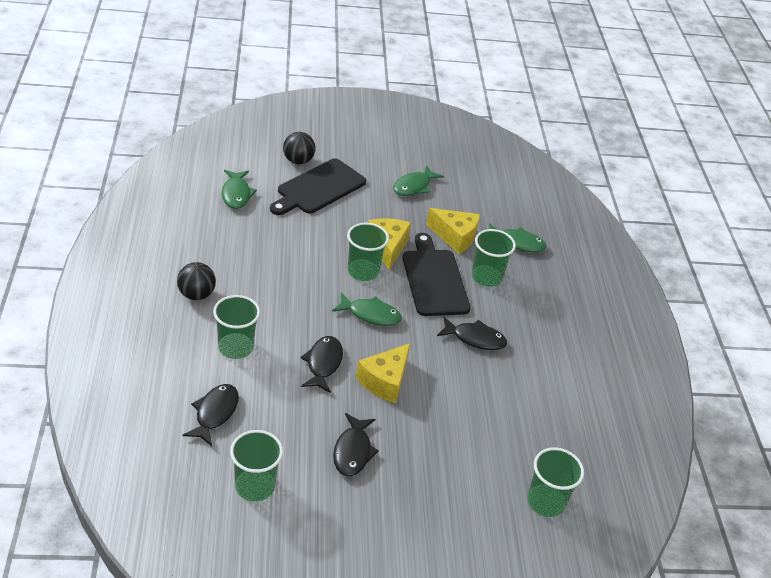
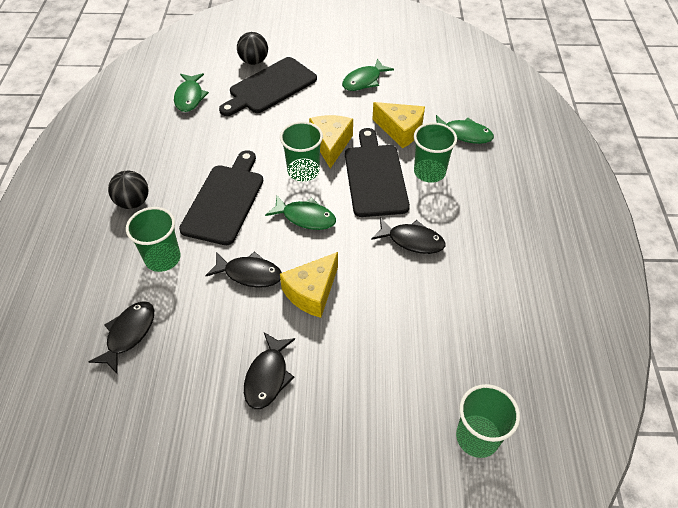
camera: 10 degrees right, 10 degrees up
(255, 486) = (156, 421): green cup -> none
(289, 296) = (225, 200): none -> black cutting board
(323, 363) = (249, 274): black fish -> black fish turned 90 degrees clockwise

